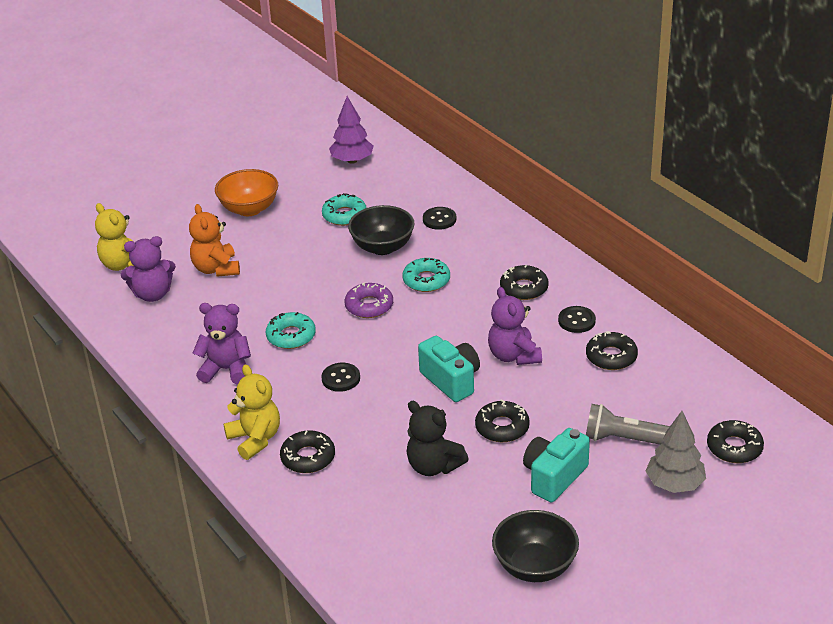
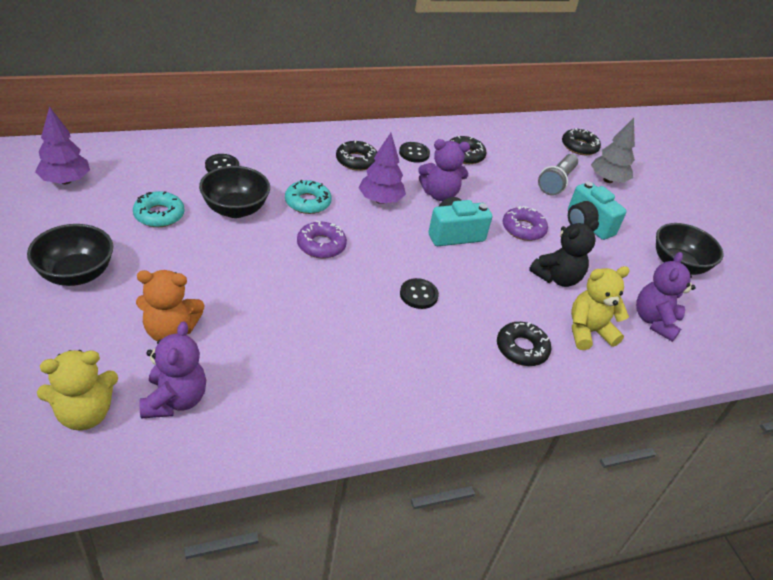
camera: 80 degrees left, 5 degrees up
(226, 369) = (360, 371): purple teddy bear -> purple teddy bear (654, 321)
(249, 209) = (76, 274): orange bowl -> black bowl
(255, 439) = (482, 378): yellow teddy bear -> yellow teddy bear (588, 332)
(291, 336) = (334, 308): turquoise donut -> none
(468, 320) = (380, 200): none -> purple tree
(502, 427) = (523, 229): black donut -> purple donut

